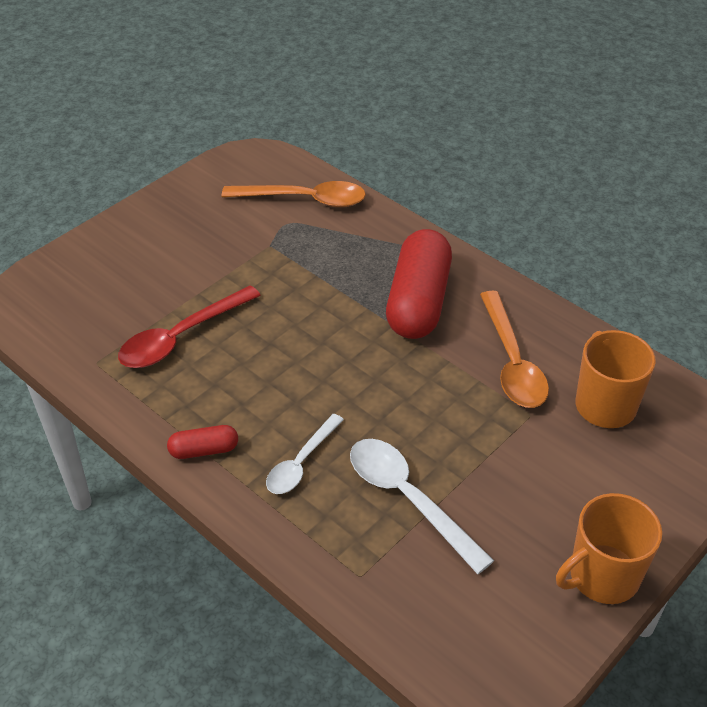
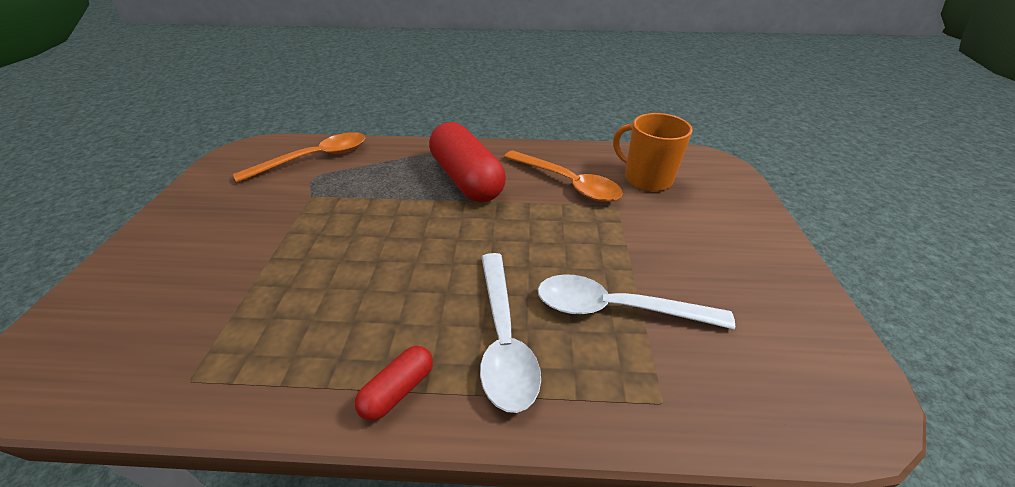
camera: 40 degrees left, 5 degrees down
(181, 337) = (281, 300): red spoon -> none
(301, 462) = (503, 338): white spoon -> white spoon, size x1.54
(602, 576) = (788, 274): orange mug -> none

